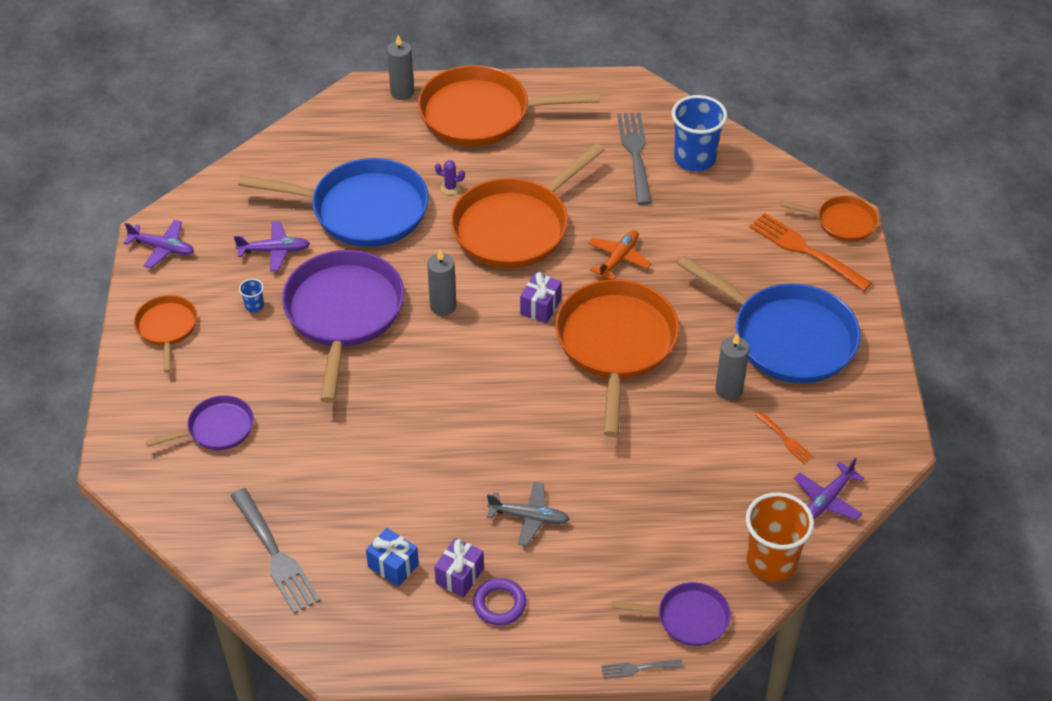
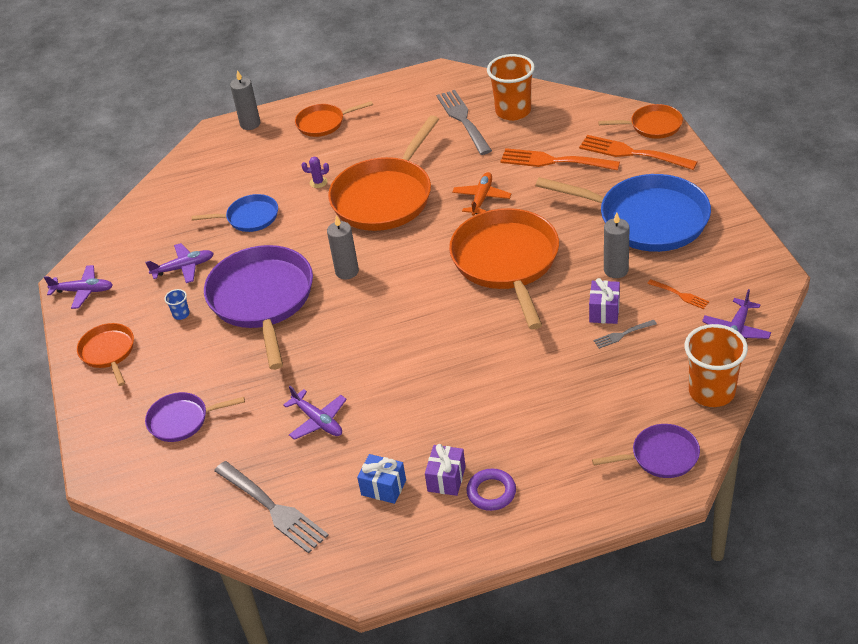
camera: 10 degrees left, 5 degrees down
(217, 429) = (182, 420): purple pan -> purple pan turned 150 degrees counterclockwise
(353, 471) = (318, 421): none -> purple plane
(363, 210) = (249, 217): blue pan -> blue pan, size x0.51
(481, 114) = (323, 123): orange pan -> orange pan, size x0.51
(529, 517) = (488, 415): grey plane -> none
(540, 307) = (431, 250): purple gift -> purple gift (604, 311)
(638, 668) = (635, 509): grey fork -> grey fork (622, 334)
(694, 159) = (513, 111): blue cup -> orange cup
(715, 235) = (554, 161): none -> orange fork

